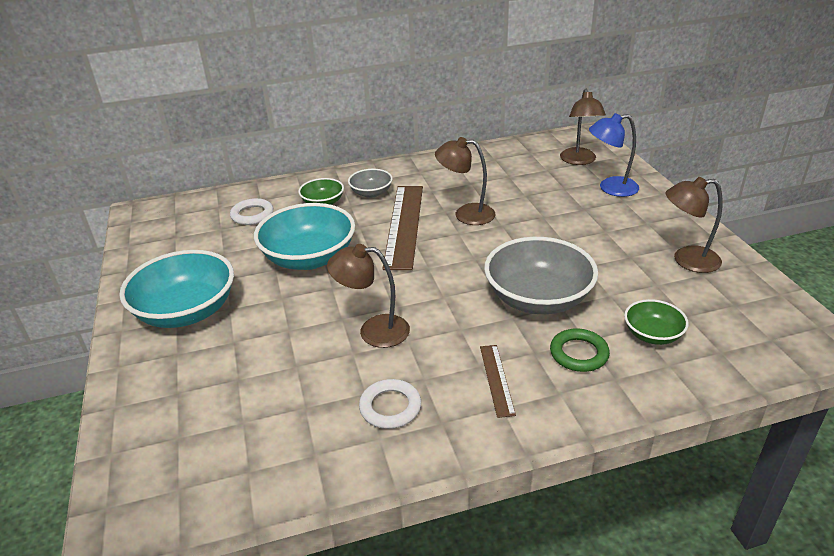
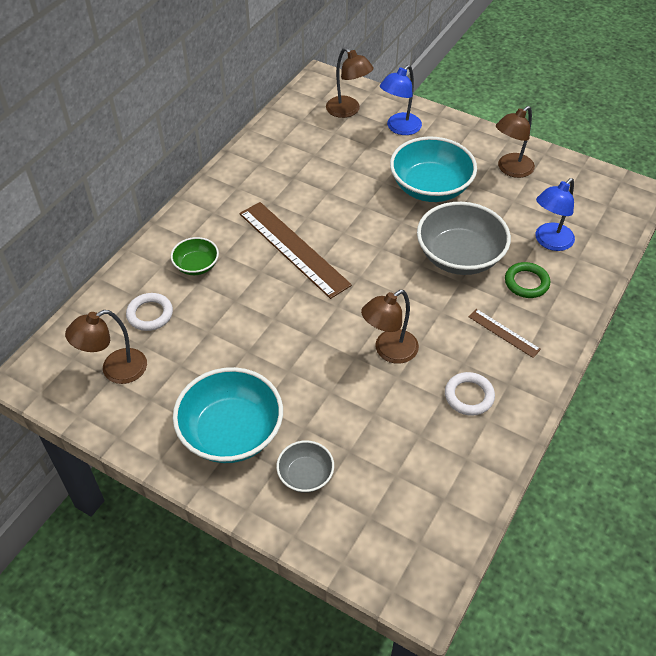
camera: 45 degrees left, 15 degrees up
(309, 258) = (260, 324): turquoise bowl -> turquoise bowl (430, 187)
(371, 193) = (224, 232): grey bowl -> grey bowl (305, 475)
(466, 214) = (327, 211): brown lamp -> brown lamp (115, 370)
(652, 335) = (549, 242): green bowl -> blue lamp

